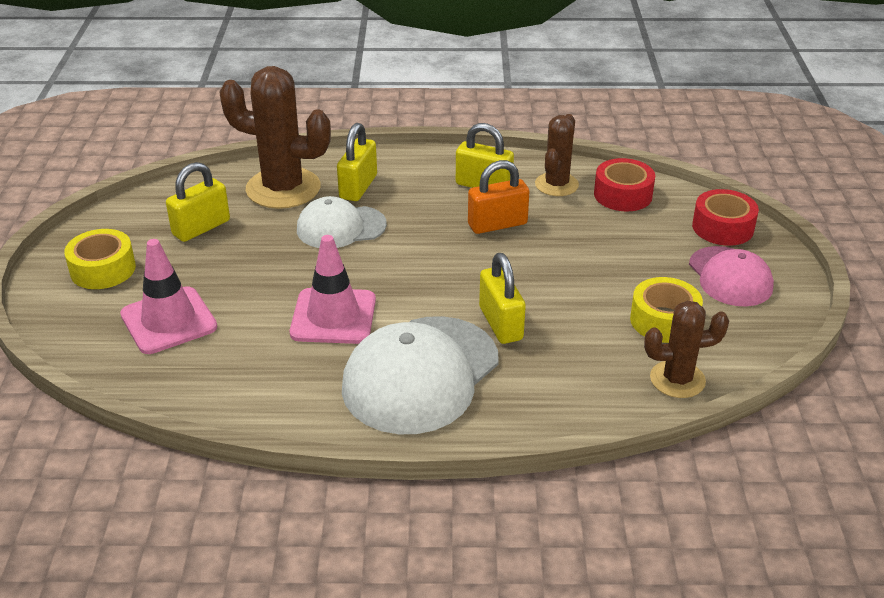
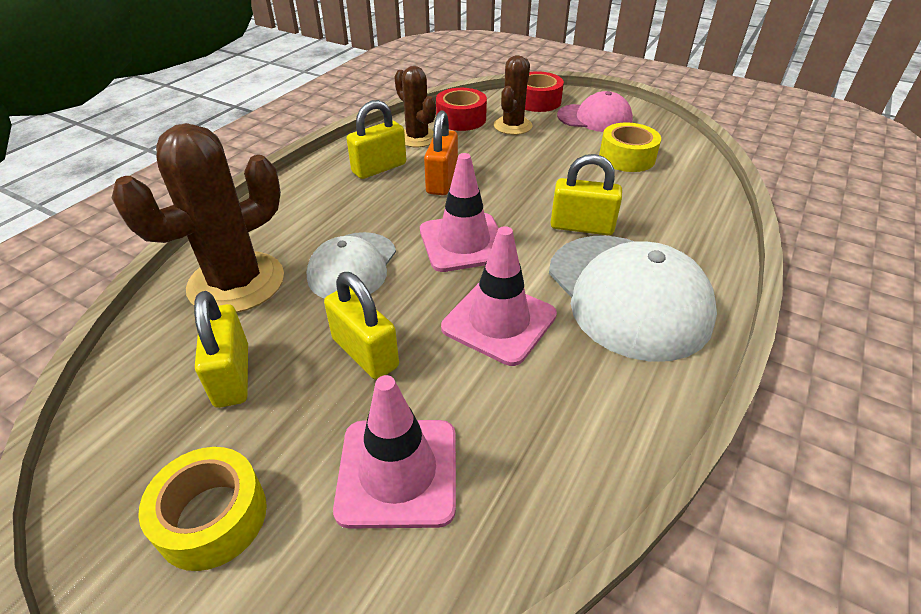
camera: 60 degrees left, 5 degrees up
(358, 187) = (297, 233): yellow padlock -> yellow padlock (365, 353)
(416, 267) = (463, 242): none -> pink traffic cone
(677, 379) = (698, 176): brown cactus -> brown cactus (512, 126)

